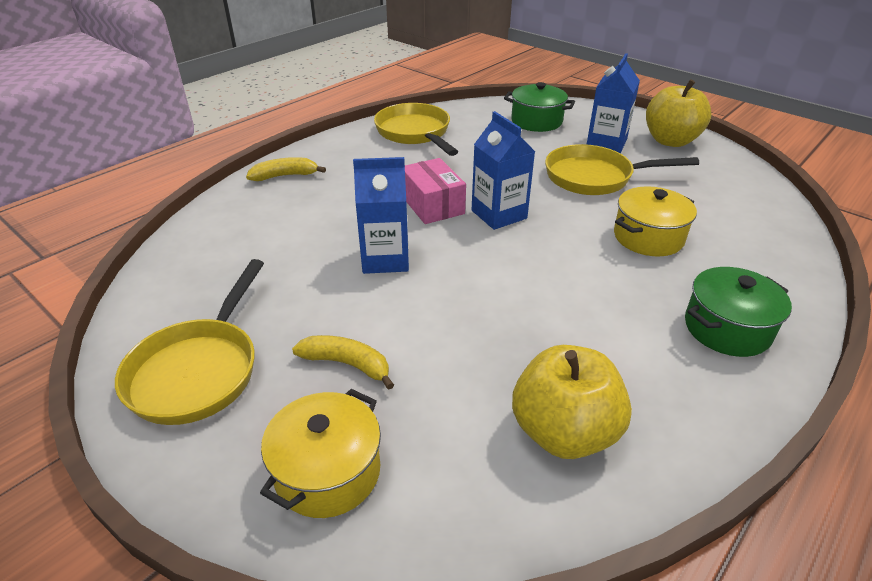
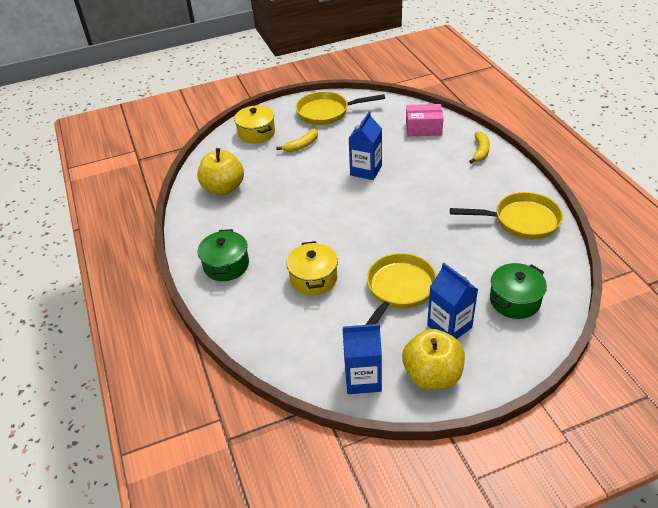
camera: 120 degrees right, 5 degrees up
(199, 370) = (327, 112): yellow pan -> yellow pan turned 45 degrees counterclockwise
(432, 205) = (409, 200): pink box -> pink box (423, 128)
(499, 214) = (381, 224): blue carton -> blue carton (363, 379)

